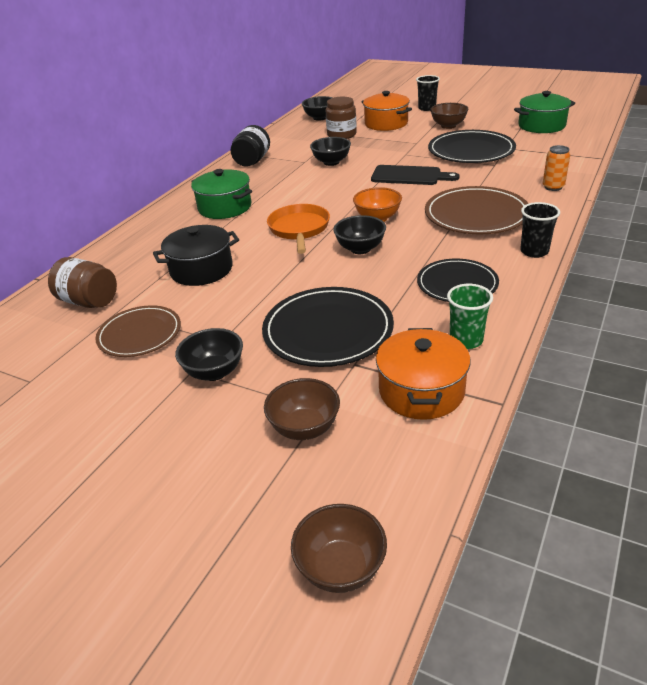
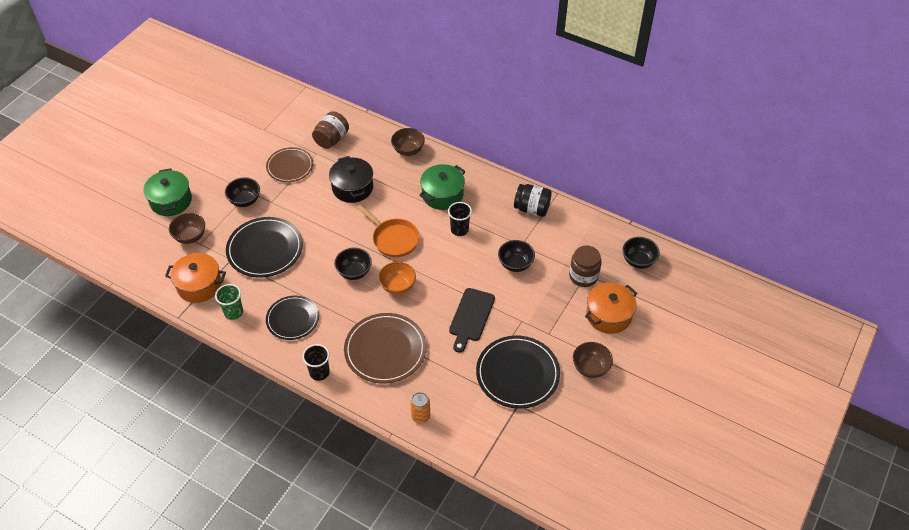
camera: 90 degrees right, 15 degrees up
(299, 229) = (393, 239): orange pan -> orange pan turned 45 degrees clockwise
(341, 568) = (111, 246): brown bowl -> brown bowl (408, 150)
(427, 108) = (651, 358): black cup -> black cup (459, 230)
(541, 126) = (573, 452): green pot -> green pot (171, 201)

